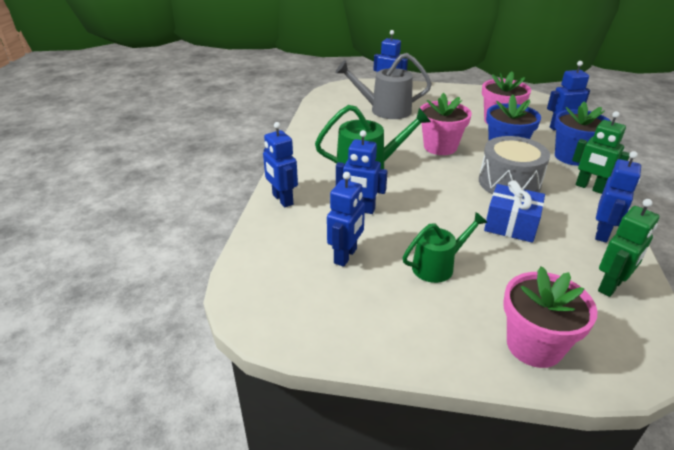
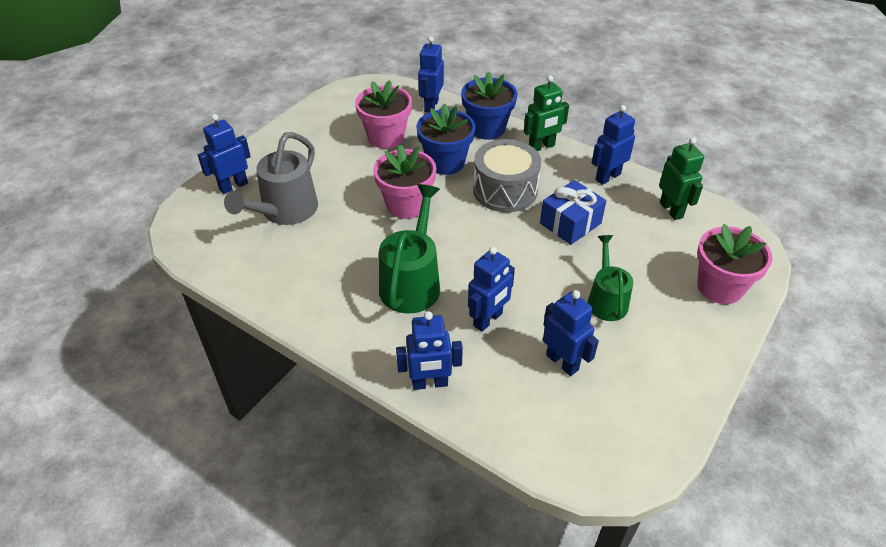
camera: 65 degrees left, 10 degrees up
(602, 233) = (607, 177): blue robot -> blue robot turned 90 degrees counterclockwise

